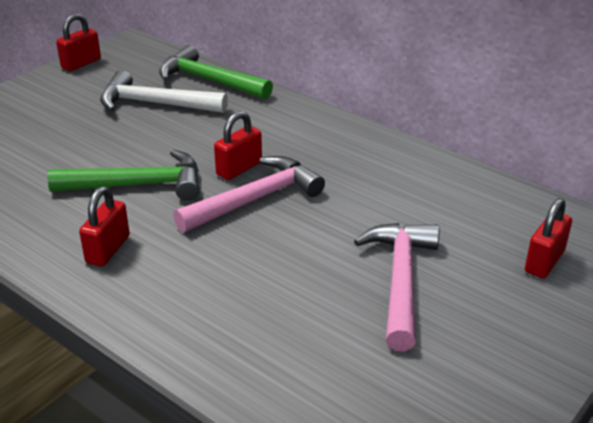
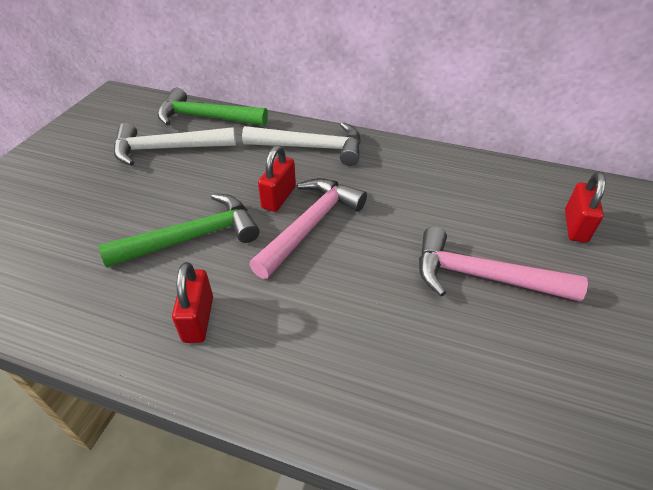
camera: 20 degrees left, 10 degrees up
(81, 63) = (76, 122): red padlock -> none
(301, 130) = (311, 148): none -> white hammer
(400, 281) = (482, 276): pink hammer -> pink hammer turned 60 degrees counterclockwise

